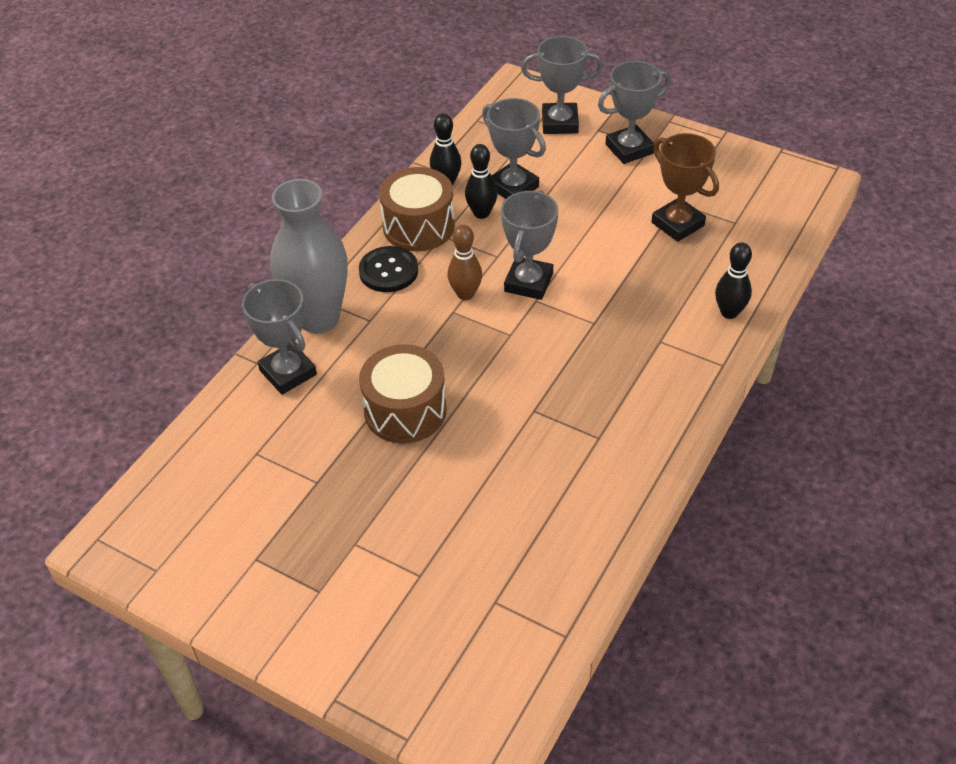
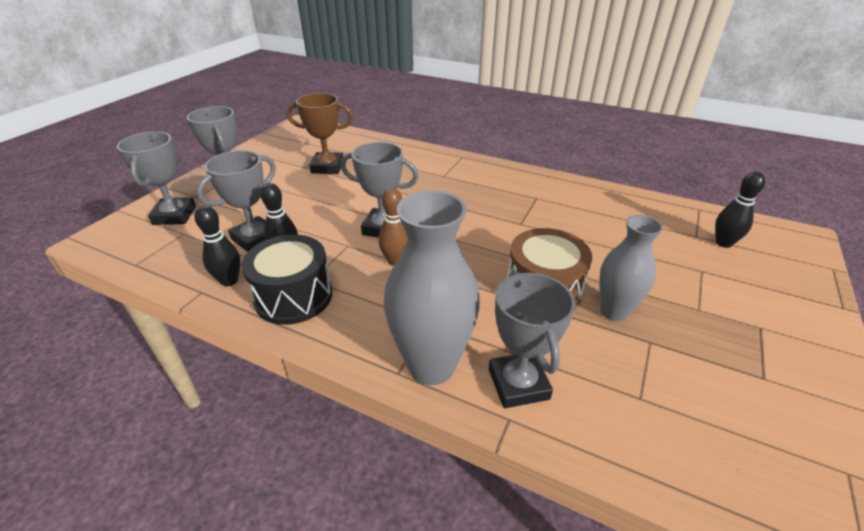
camera: 95 degrees left, 10 degrees down
(288, 372) = (518, 384): grey trophy -> grey trophy turned 60 degrees counterclockwise
(362, 464) = (614, 311): none -> grey vase
(388, 271) = (359, 314): black button -> none
(418, 226) = (293, 296): brown drum -> black drum
(677, 224) = (327, 167): brown trophy -> brown trophy turned 45 degrees clockwise
(729, 312) = (416, 153): black bowling pin -> black bowling pin (723, 243)

